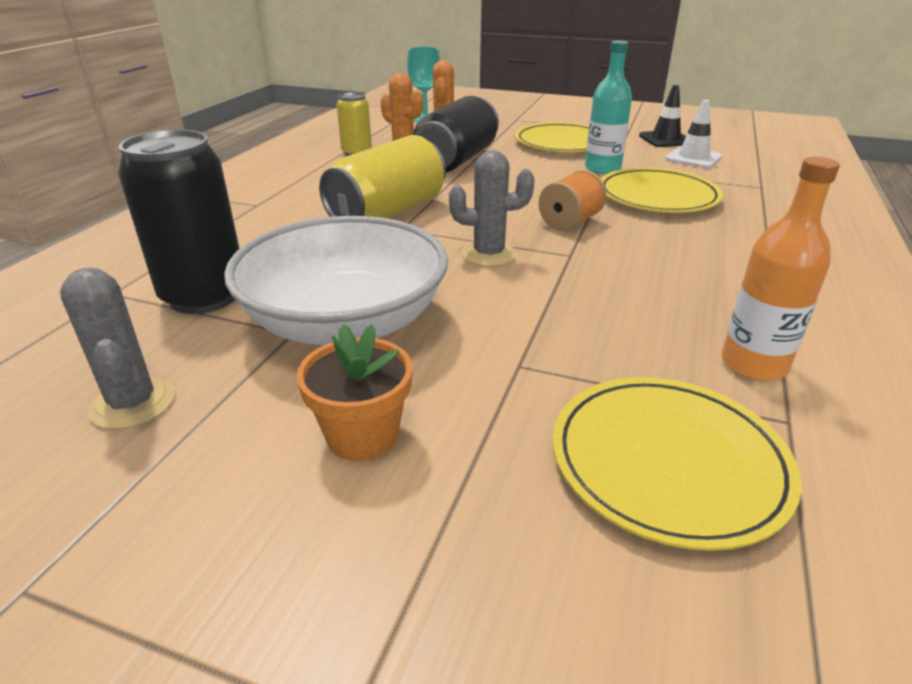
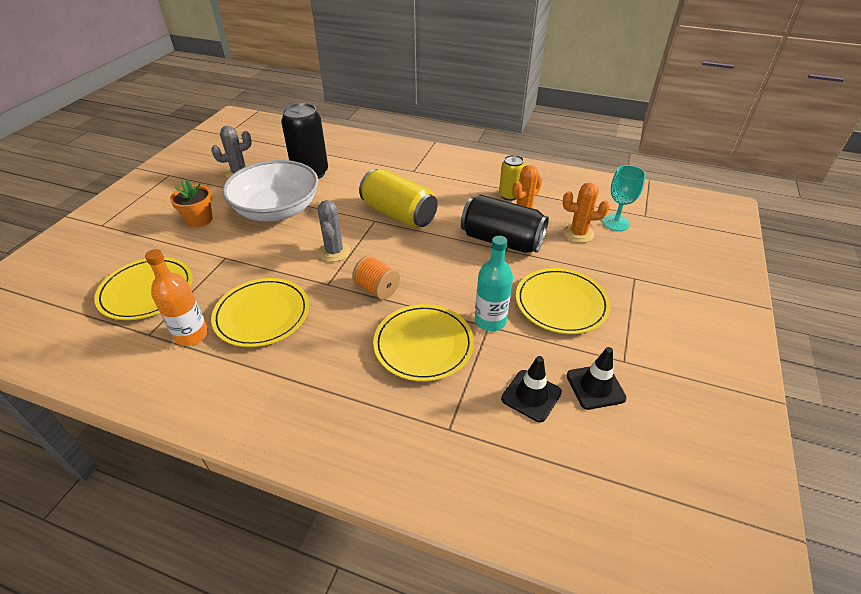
camera: 90 degrees right, 10 degrees up
(664, 301) = (262, 315): none -> yellow plate
(693, 158) = (531, 395): white traffic cone -> black traffic cone

